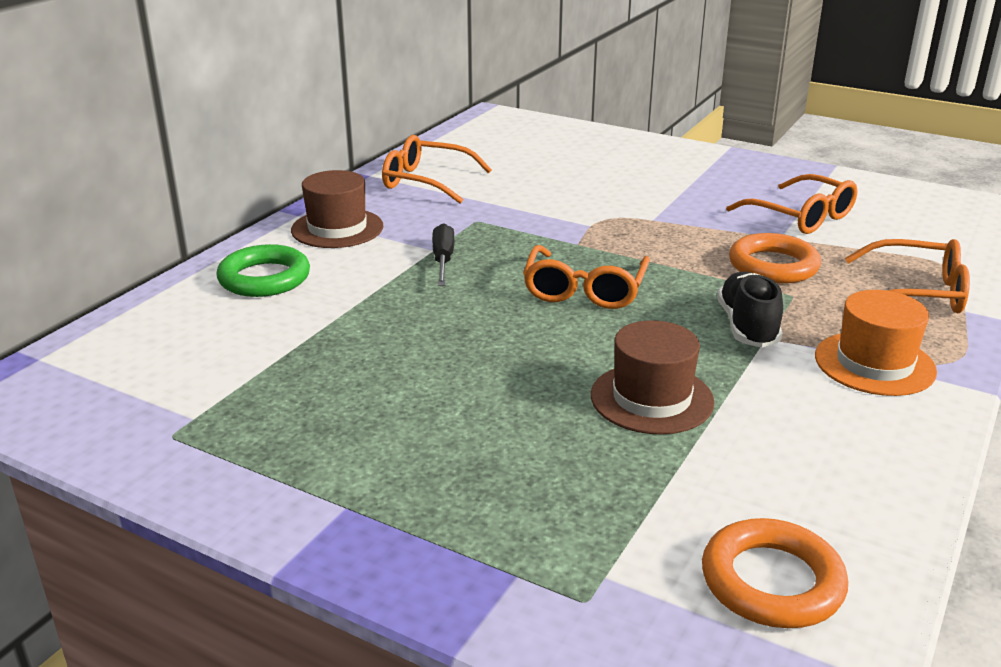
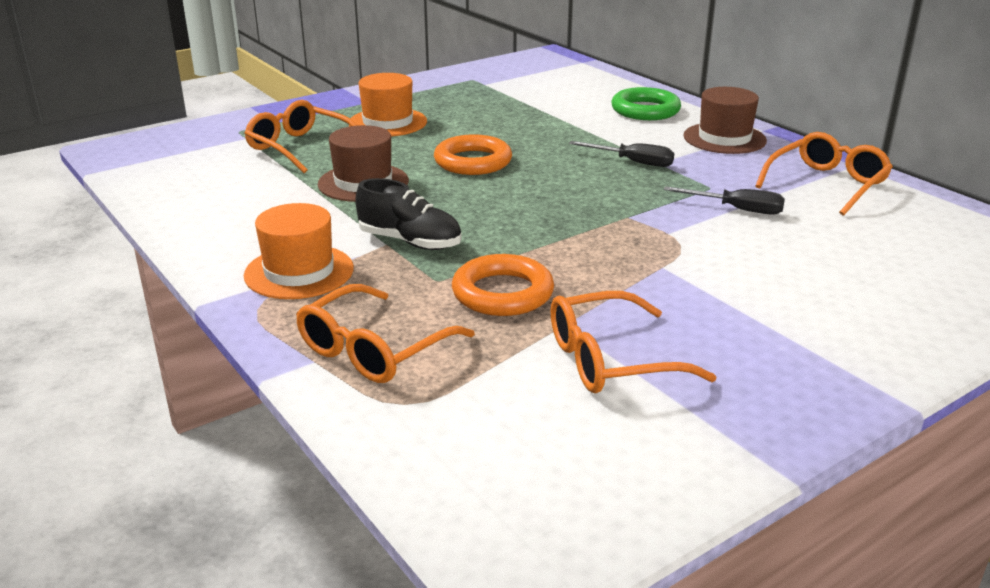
camera: 115 degrees right, 0 degrees up
(432, 452) = (388, 122): none -> orange hat
(515, 206) = (737, 209): none -> black screwdriver
(584, 290) = (534, 199): orange glasses -> orange glasses (300, 147)
(772, 581) = (184, 167): orange ring -> orange ring (473, 162)

